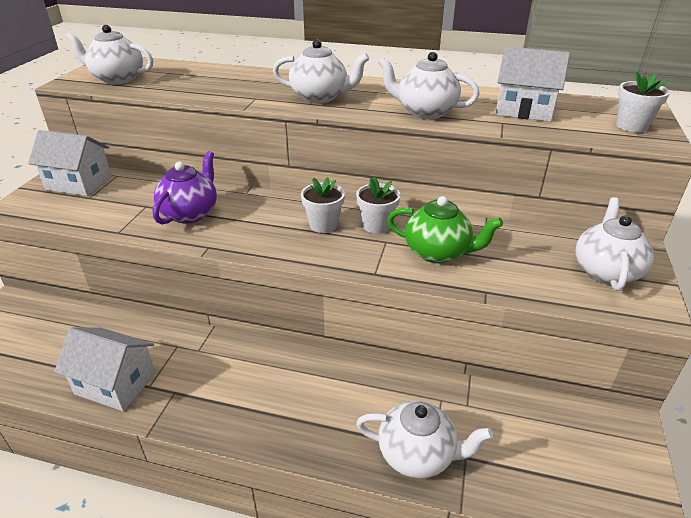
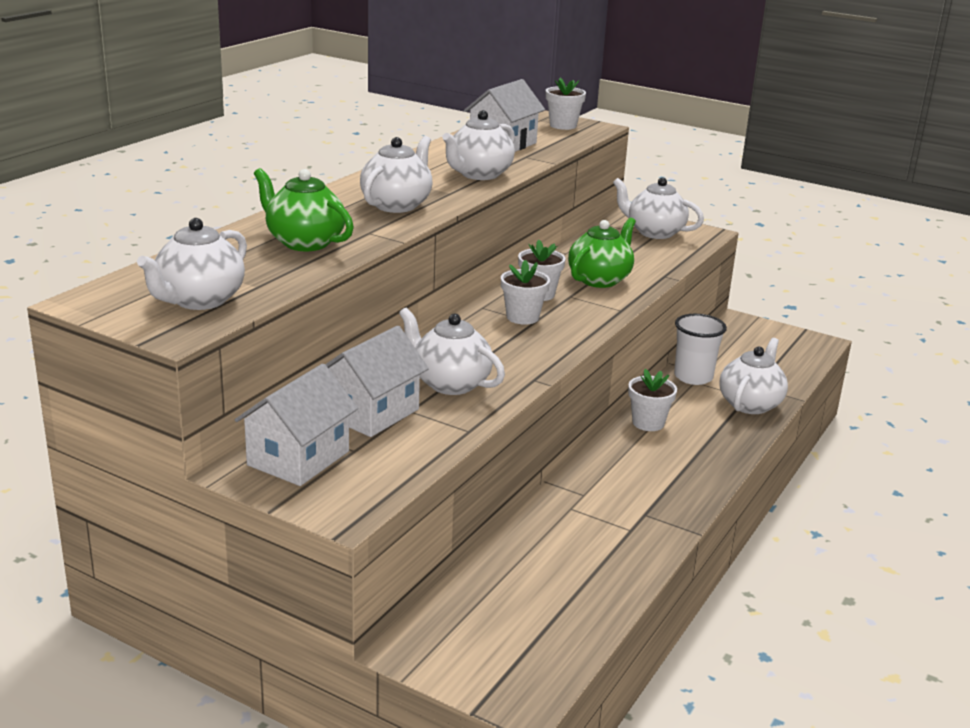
camera: 75 degrees left, 10 degrees down
(115, 384) = (620, 552): white house -> white house (371, 413)
(190, 213) = (449, 383): purple teapot -> white teapot
(224, 85) = (304, 242): none -> green teapot
(334, 374) = (648, 423): none -> white flower pot
(450, 397) = (693, 377): none -> white cup

